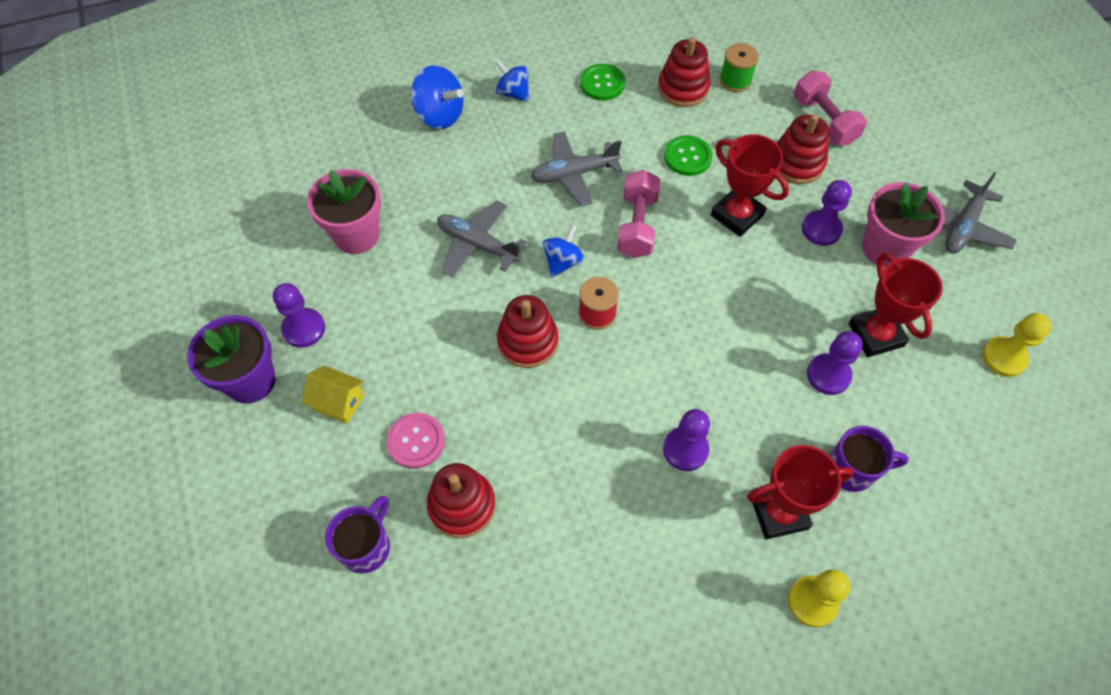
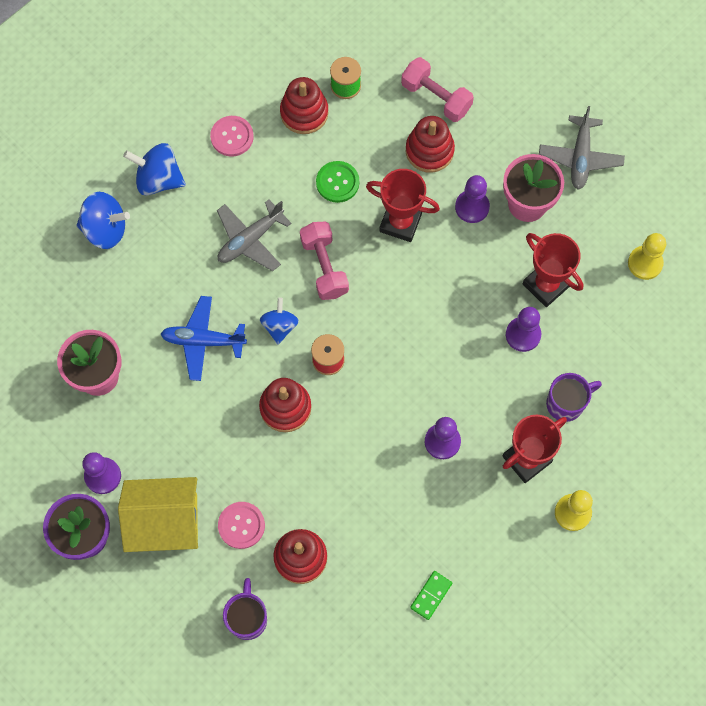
camera: 25 degrees left, 10 degrees up
(339, 402) = (165, 522): yellow house -> yellow house, size x1.92
(478, 245) = (203, 341): grey plane -> blue plane
(513, 93) = (158, 179): blue spinning top -> blue spinning top, size x1.50
(592, 622) = (431, 595): none -> green domino
(602, 83) = (232, 137): green button -> pink button

